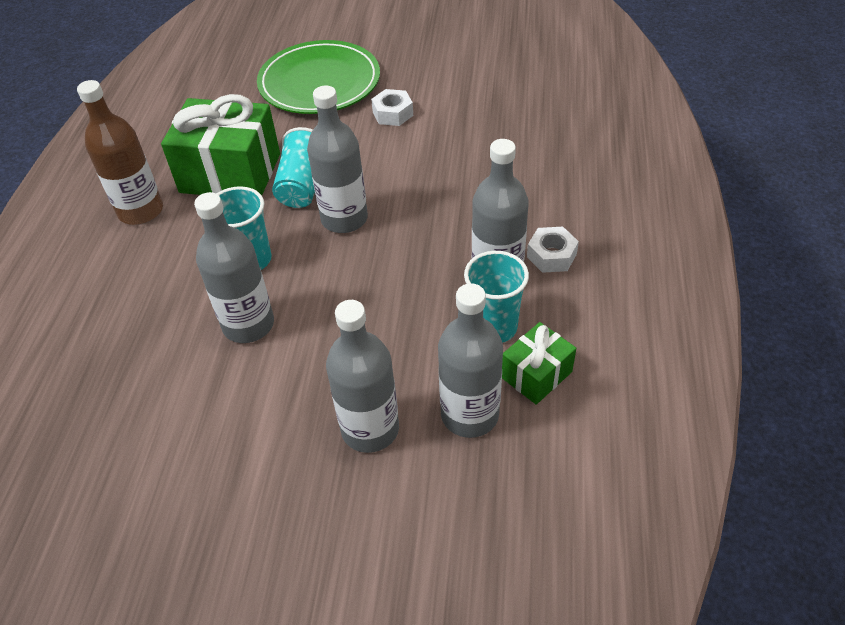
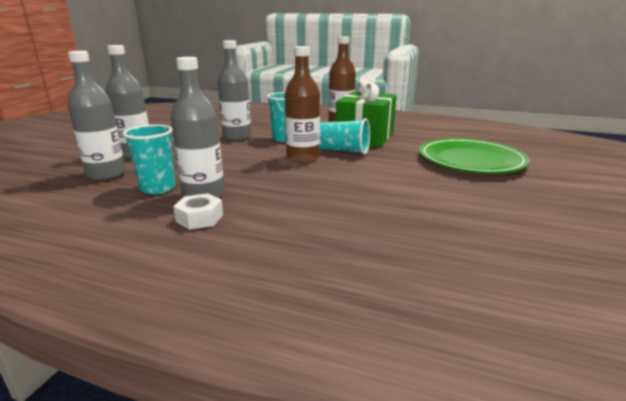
camera: 100 degrees right, 25 degrees down
(344, 219) = (303, 158): grey bottle -> brown bottle
(392, 113) = (424, 180): white nut -> none
(536, 374) = (101, 195): green gift -> none

